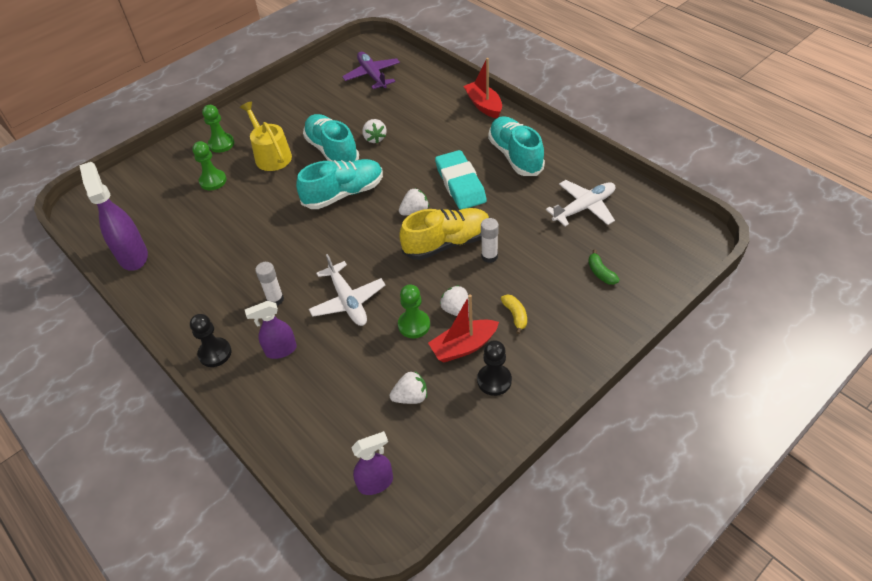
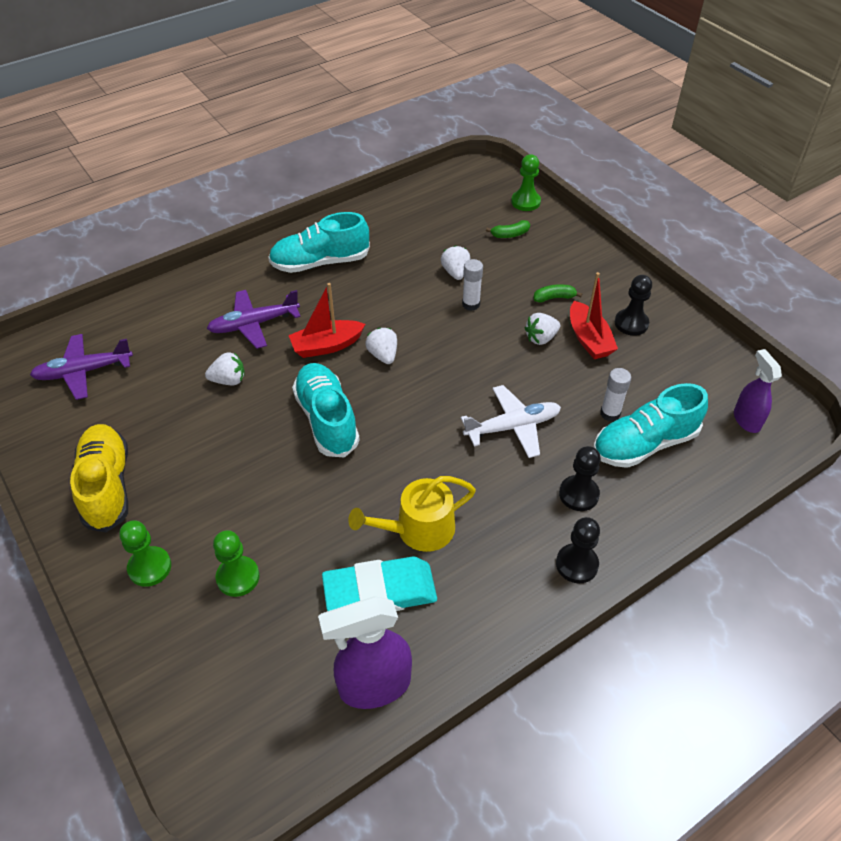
camera: 85 degrees left, 0 degrees up
(271, 155) = (210, 499): yellow watering can -> yellow watering can (418, 529)
(275, 299) = (497, 498): white glue stick -> white glue stick (610, 414)
(280, 350) = (578, 494): purple spray bottle -> black pawn
(332, 151) = (233, 427): turquoise shoe -> turquoise shoe (644, 444)
(411, 397) = (648, 385): white strawberry -> white strawberry (455, 272)
(414, 325) = (556, 373): green pawn -> green pawn (525, 202)
(433, 137) = (254, 324): none -> purple plane
(447, 243) = (442, 334): yellow shoe -> yellow shoe (107, 486)
(460, 184) = (350, 312): turquoise eraser -> turquoise eraser (380, 591)
(484, 105) = (215, 274): red boat -> red boat (327, 346)
(515, 316) = (554, 298): yellow banana -> green banana
(584, 208) = (420, 229): white plane -> none

